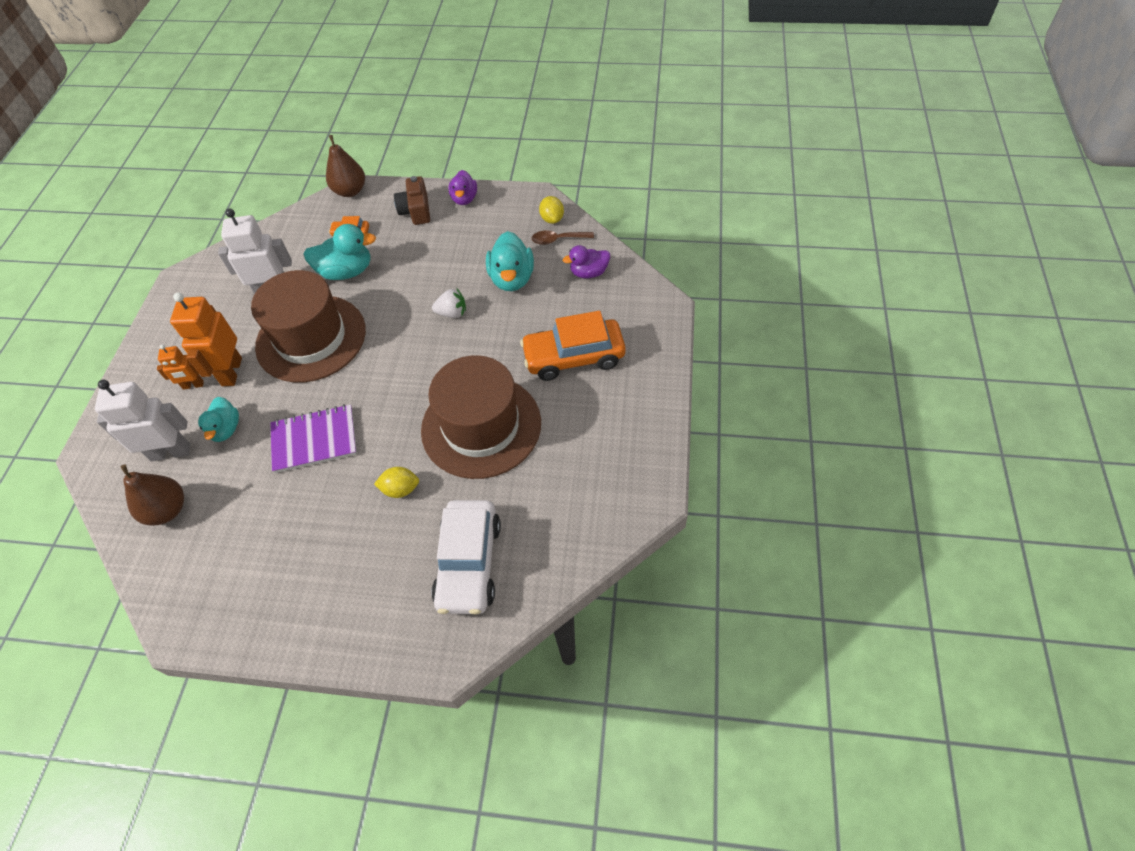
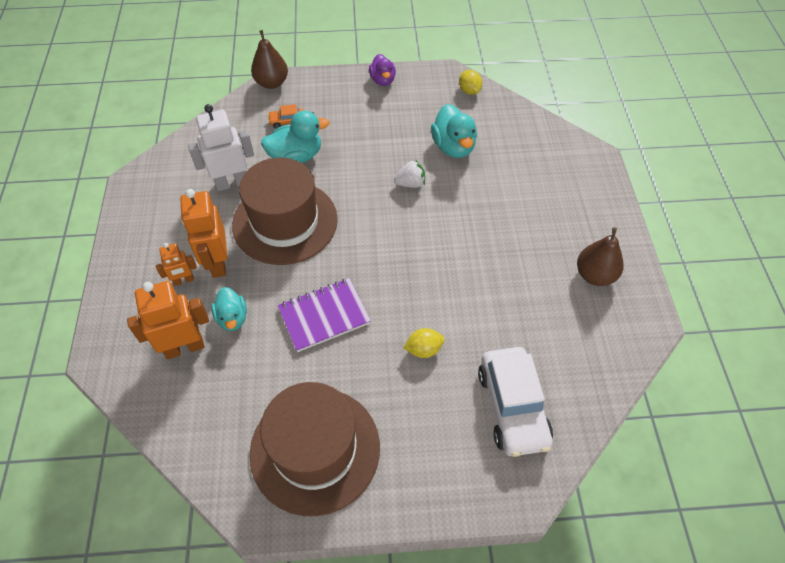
camera: 15 degrees left, 0 degrees up
(167, 510) = (202, 403): brown pear -> brown pear (594, 275)
(171, 452) = (184, 347): white robot -> orange robot
(416, 210) = (341, 95): brown camera -> none
(481, 426) = (476, 281): brown hat -> brown hat (315, 449)
(558, 240) = (481, 108): brown spoon -> none
(573, 357) = (535, 209): orange car -> none
(589, 273) = (520, 134): purple duck -> none

